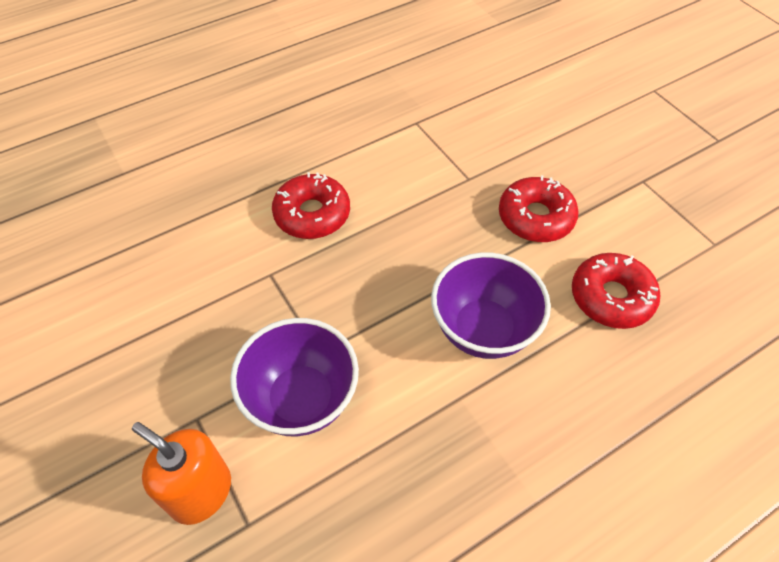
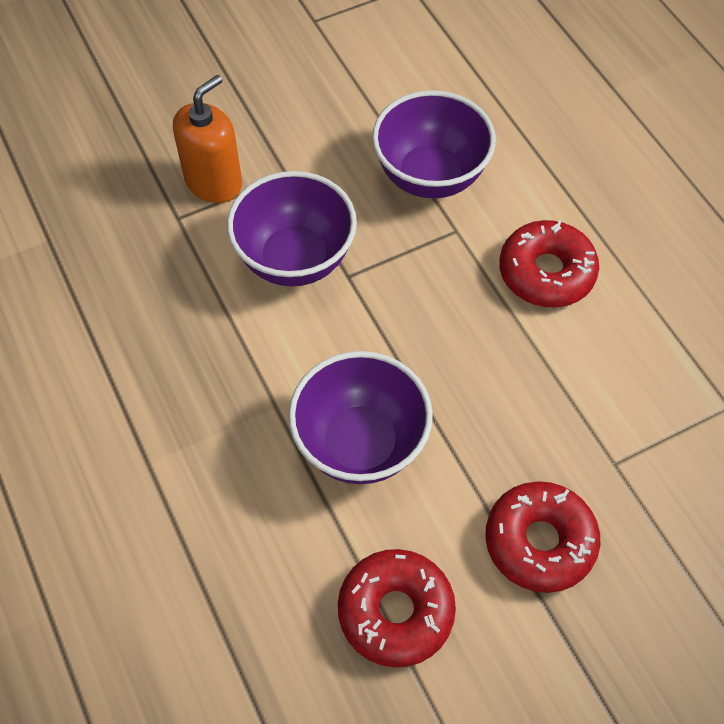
camera: 95 degrees right, 5 degrees up
(209, 295) = (430, 176): none -> purple bowl

